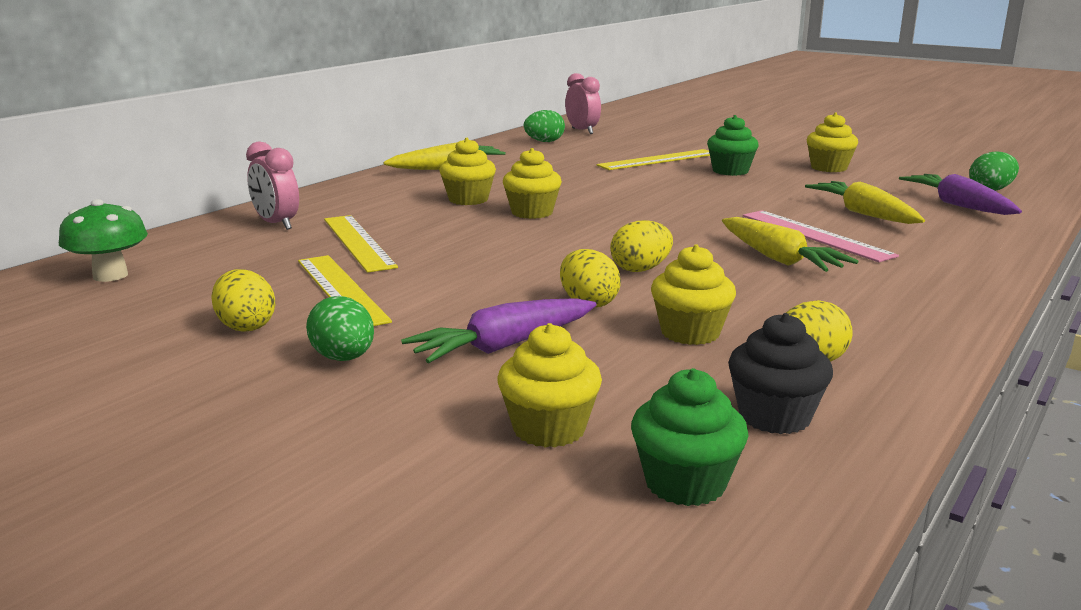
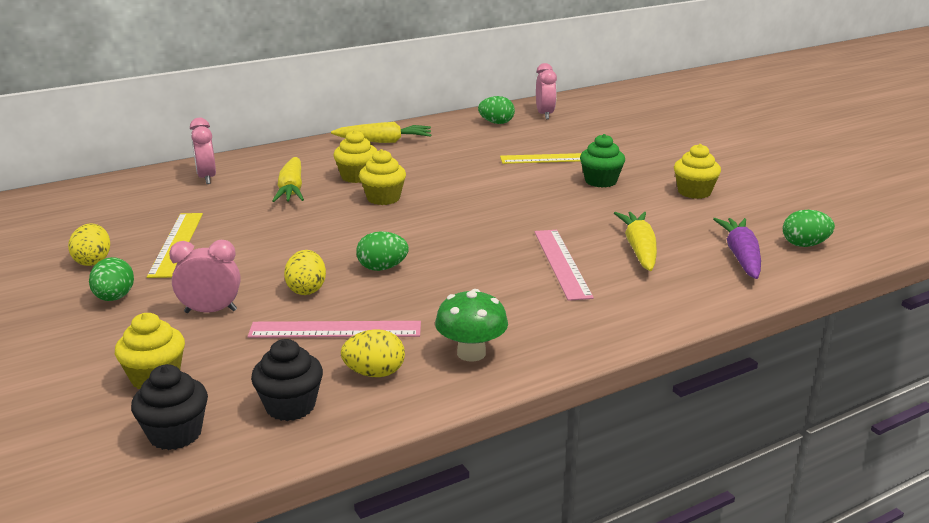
camera: 25 degrees right, 5 degrees up
(110, 275) = (69, 204): green mushroom -> green mushroom (471, 353)
(358, 242) = (236, 204): yellow ruler -> none
(504, 346) = (210, 311): purple carrot -> pink clock
(640, 269) = (382, 268): yellow egg -> green egg
(685, 483) = (175, 434): green cupcake -> black cupcake
(690, 333) = (335, 330): yellow cupcake -> pink ruler
(778, 259) = (496, 280): yellow carrot -> yellow carrot (291, 189)

